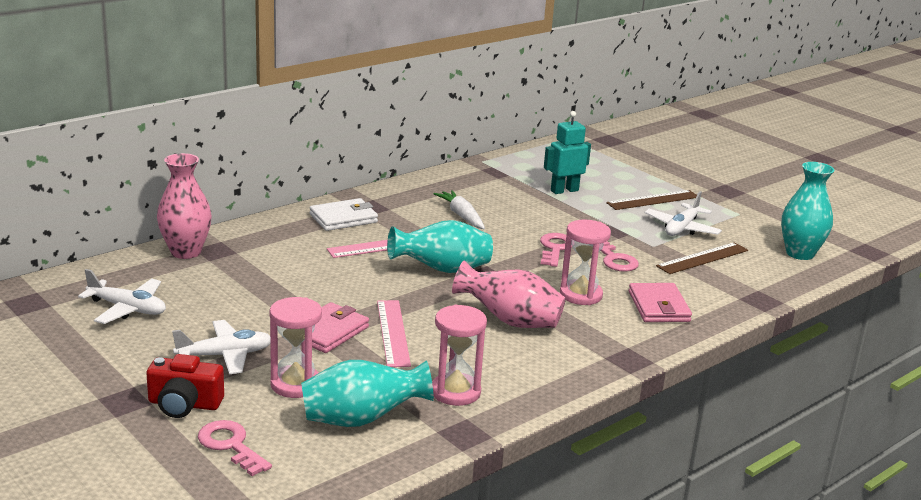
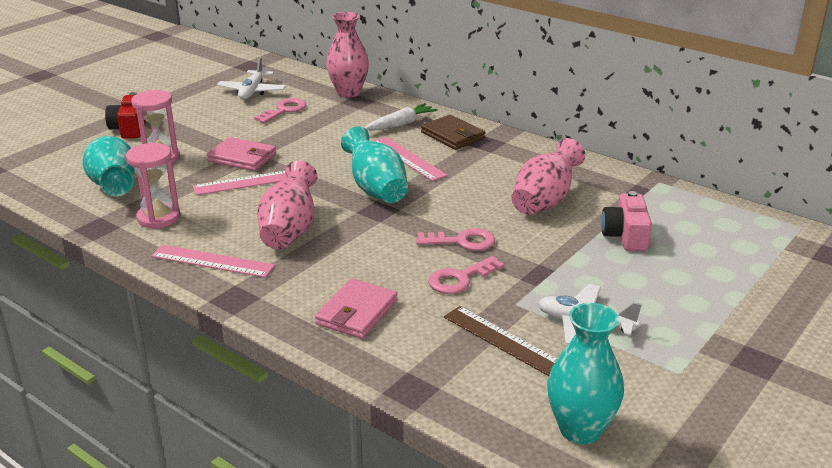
camera: 80 degrees right, 5 degrees up
(225, 355) = (196, 130): white plane -> none
(231, 445) = (80, 150): pink key -> pink key (284, 110)
(343, 218) = (452, 136): white wallet -> brown wallet
(461, 216) = (502, 186): white carrot -> white carrot (400, 124)
(497, 206) = (545, 201): none -> pink vase
(559, 366) = (212, 261): none -> pink ruler
(564, 190) = (625, 236): turquoise robot -> pink camera
(580, 295) = (361, 263): pink hourglass -> none
(653, 200) = (656, 298): brown ruler -> none
(658, 307) = (356, 312): pink wallet -> pink wallet turned 45 degrees counterclockwise

